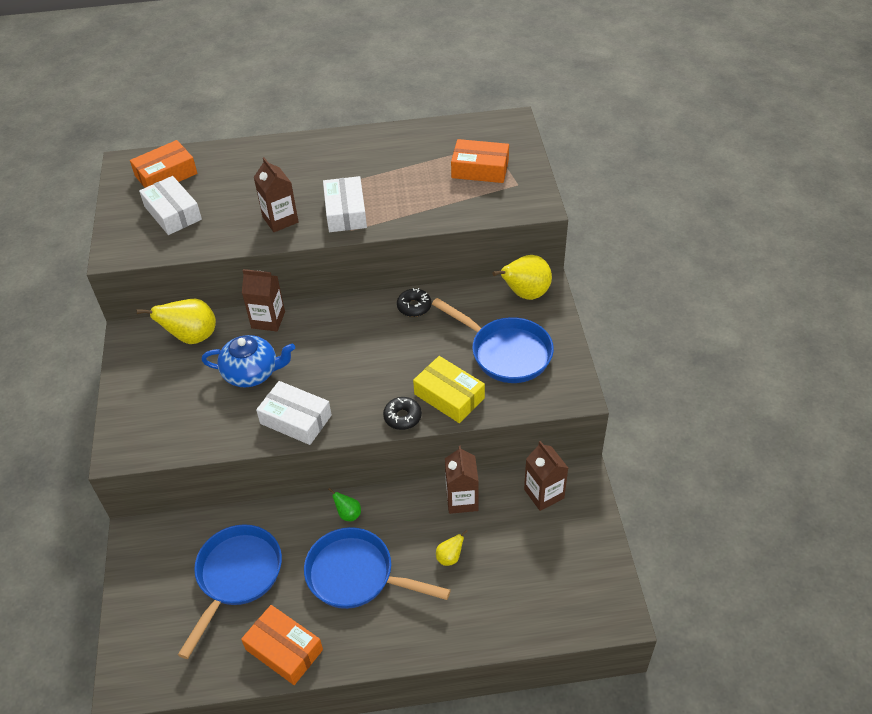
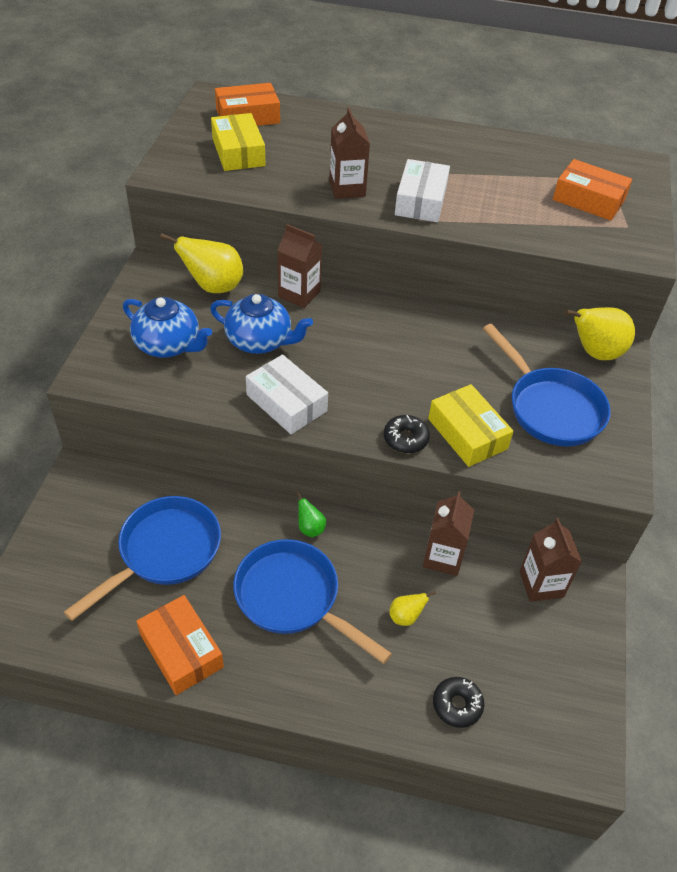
camera: 15 degrees right, 0 degrees up
(173, 213) = (238, 152): white box -> yellow box
(175, 402) = (168, 345): none -> blue teapot
(414, 306) = (462, 328): black donut -> black donut (457, 705)

